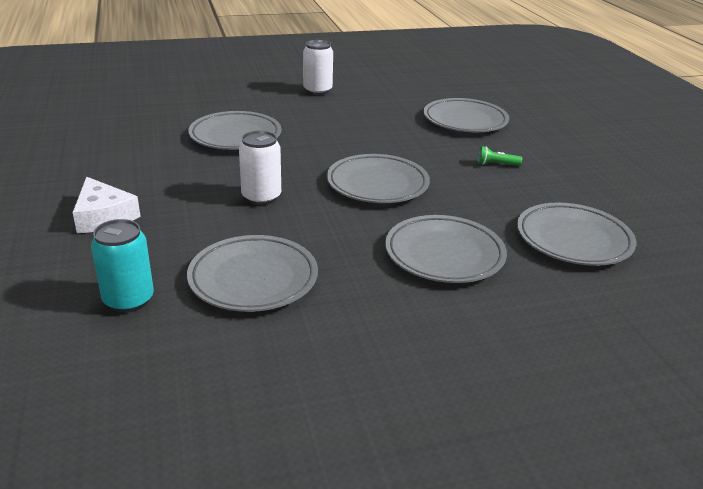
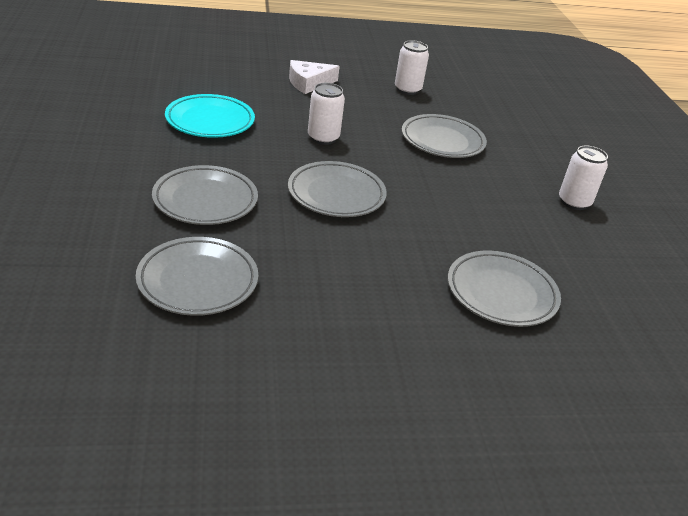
camera: 95 degrees right, 5 degrees up
(108, 153) = (407, 89): none -> white can
(128, 300) = (206, 84): turquoise can -> none
(253, 279) = (210, 121): grey plate -> turquoise plate
(496, 164) = (372, 281): green flashlight -> none

